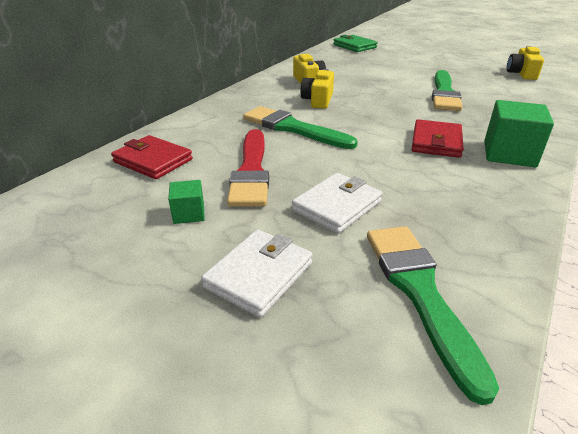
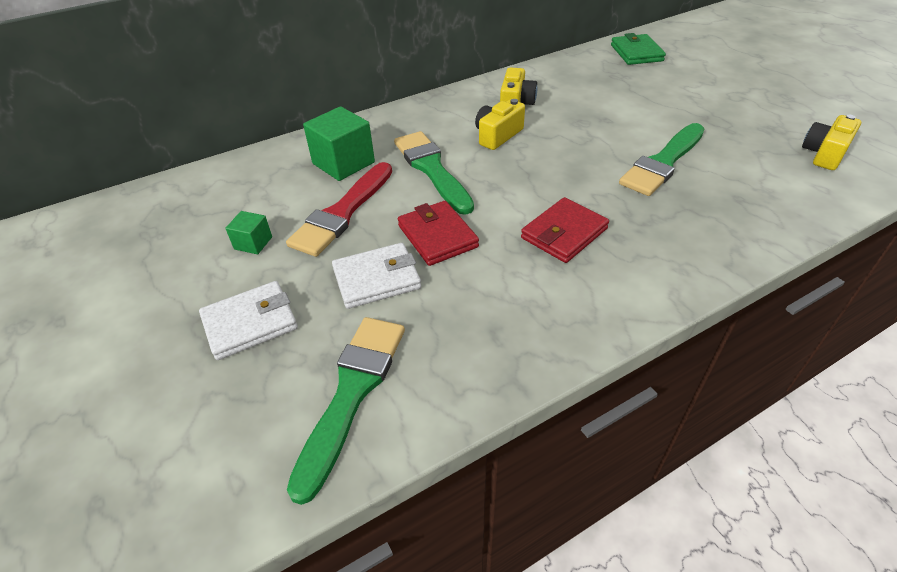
camera: 30 degrees right, 10 degrees up
(153, 161) = (275, 174): red wallet -> red wallet (437, 236)
(509, 154) = (631, 277): green cube -> green cube (343, 163)

